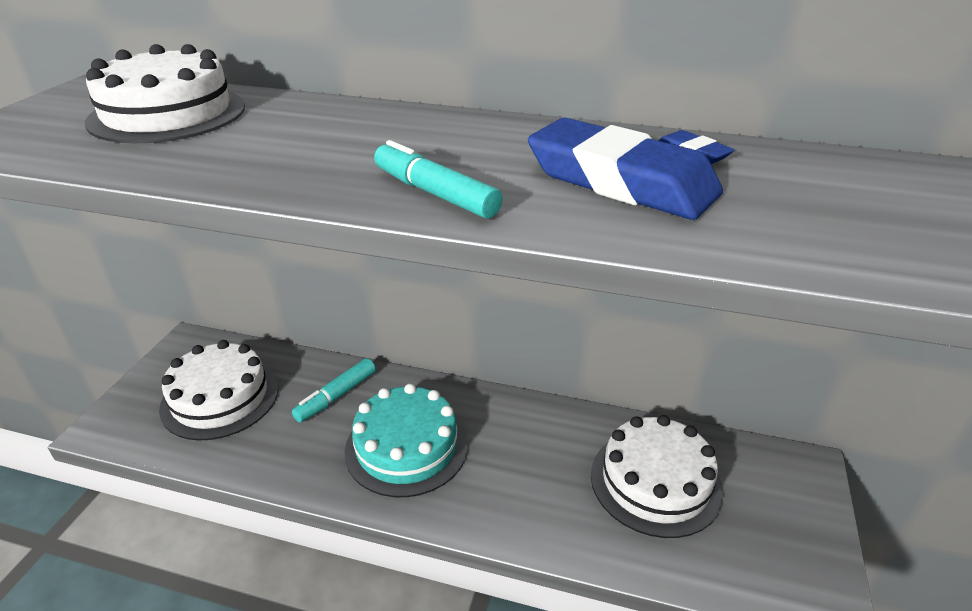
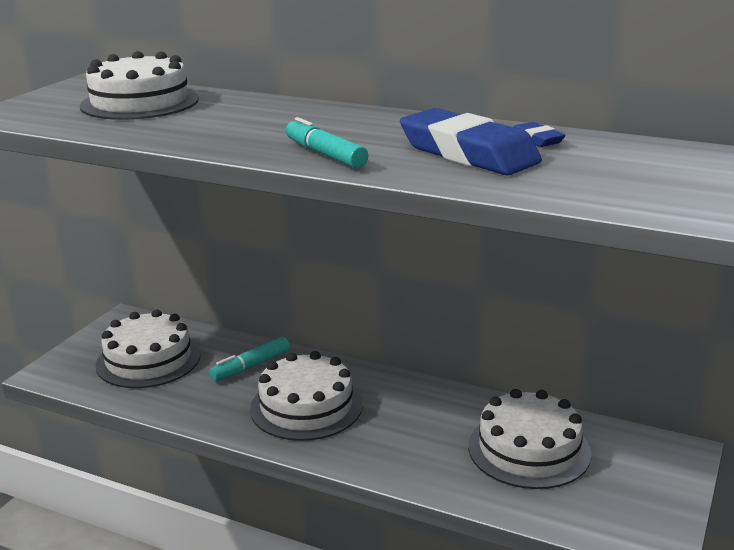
camera: 10 degrees right, 10 degrees down
(406, 447) = (306, 406): turquoise cake -> white cake

